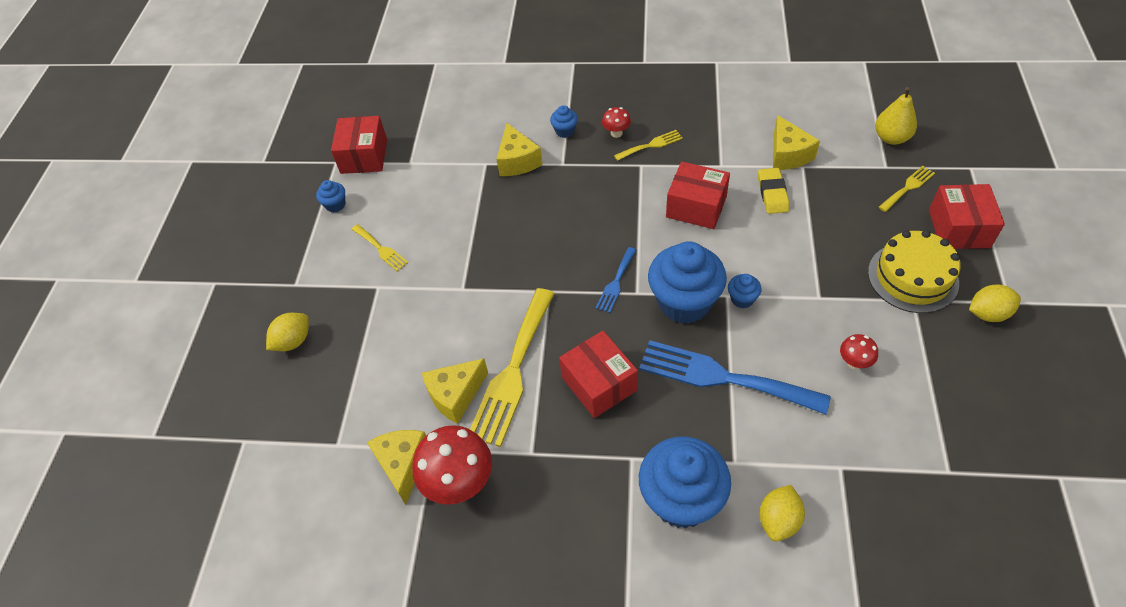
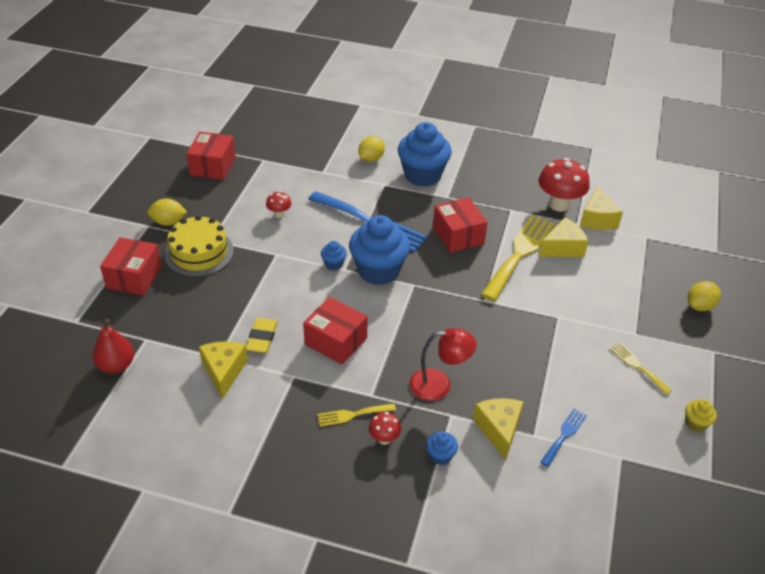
camera: 175 degrees left, 10 degrees down
(335, 205) = (695, 423): blue cupcake -> yellow cupcake
(364, 156) = (677, 479): red box -> red box (213, 166)
(579, 187) = (439, 385): none -> red lamp
(616, 282) = (427, 295): blue fork -> blue fork (564, 435)
(891, 138) = (116, 365): yellow pear -> red pear
(908, 187) = (144, 317): yellow fork -> none

